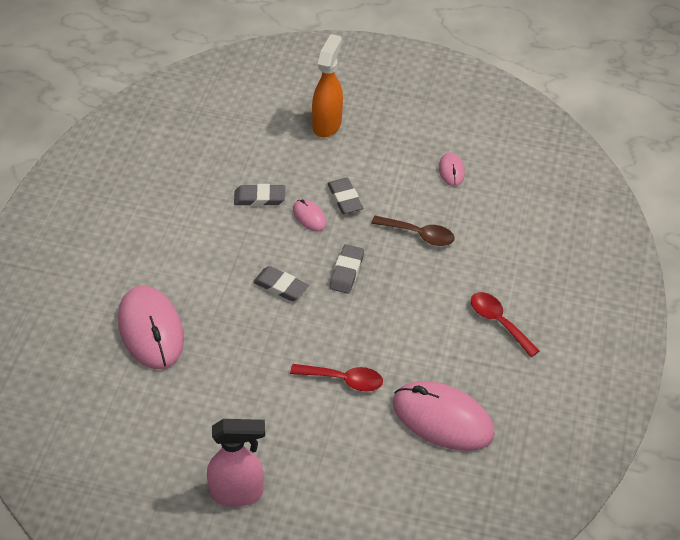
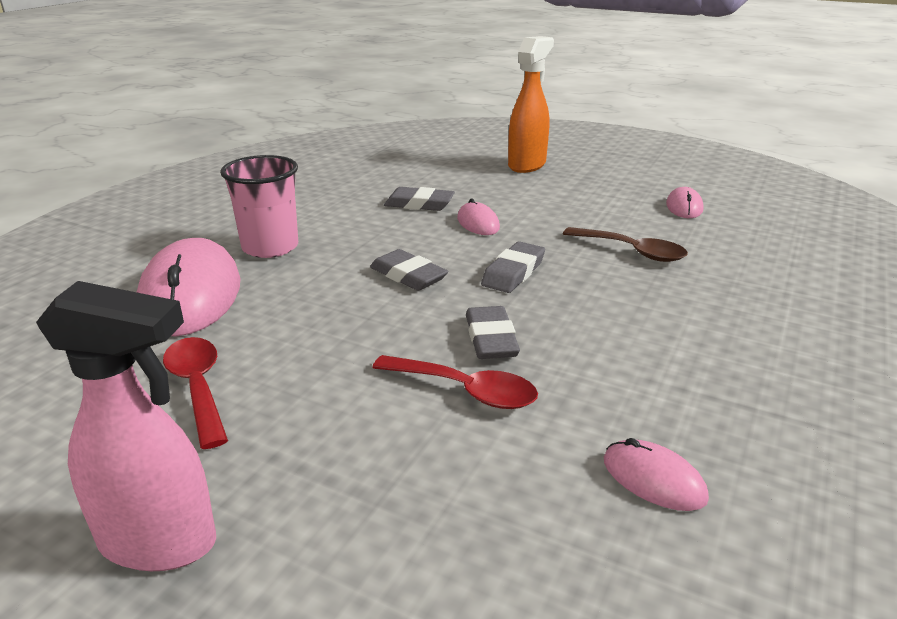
camera: 15 degrees right, 20 degrees down
(175, 271) = (270, 247): none -> pink cup
(345, 198) = (532, 214): grey eraser -> grey eraser (491, 339)
(442, 419) = (653, 479): pink mouse -> pink mouse, size x0.47
(499, 322) = (768, 354): red spoon -> red spoon (198, 388)

